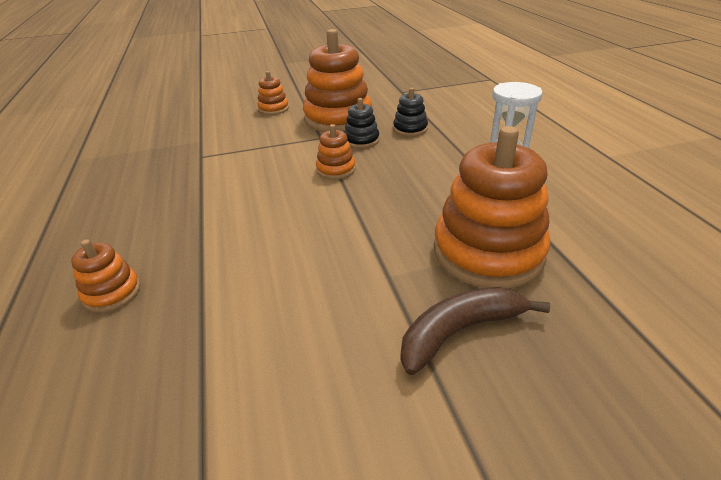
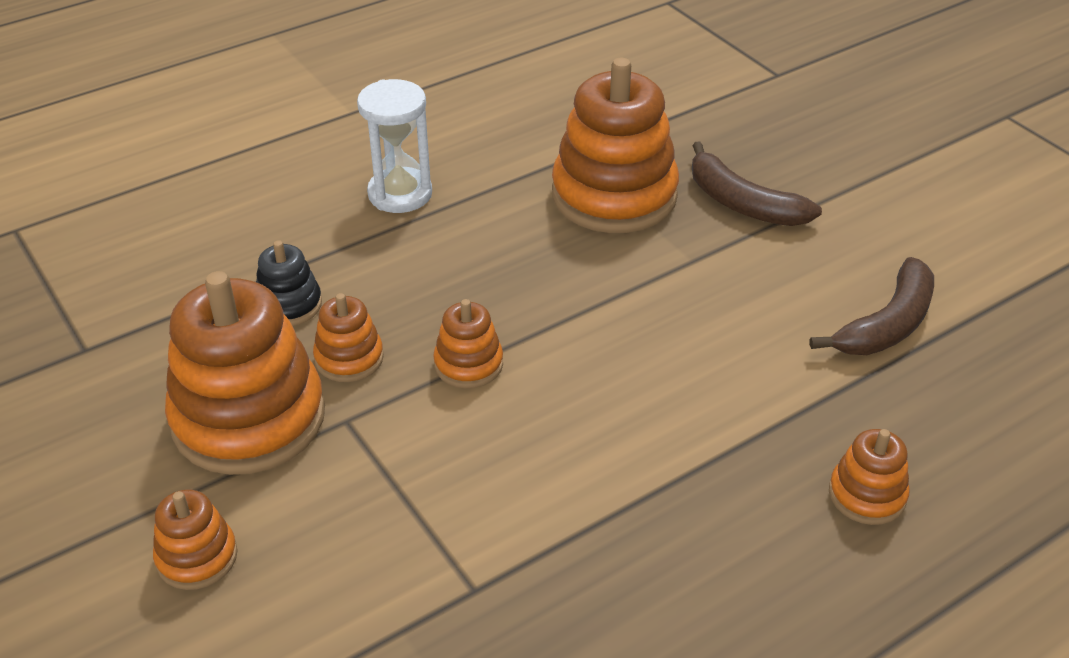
camera: 110 degrees left, 5 degrees up
(242, 378) = (887, 325): none -> brown banana
(361, 140) = (349, 358): black stacking toy -> orange stacking toy

